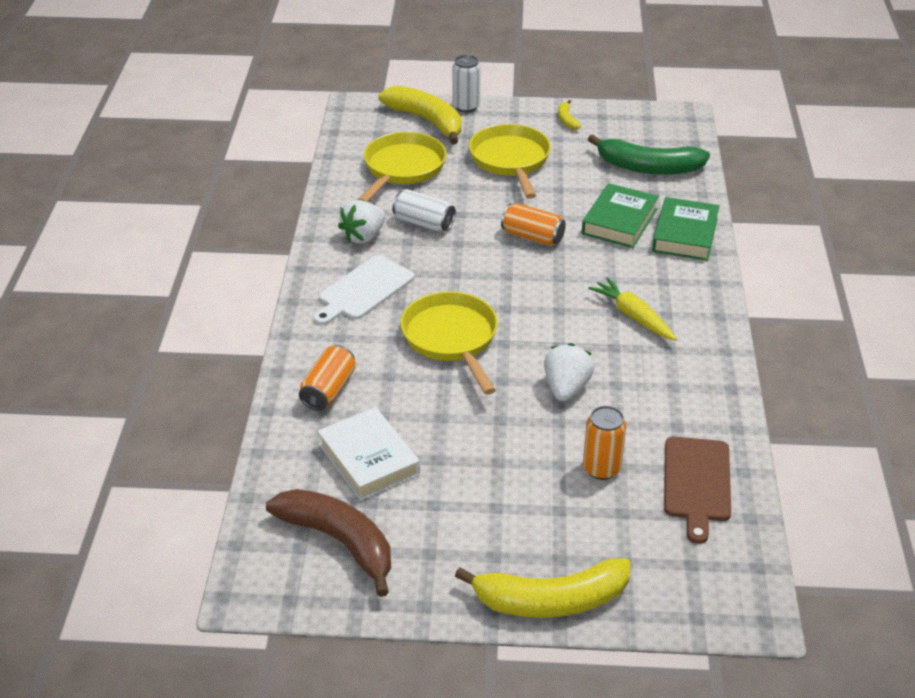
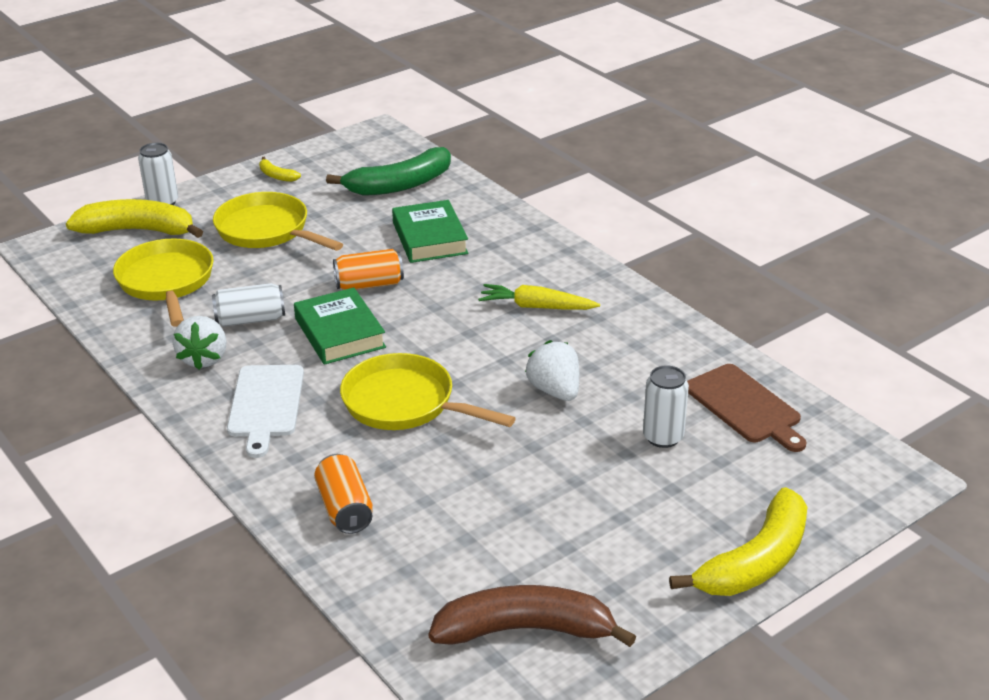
camera: 40 degrees left, 5 degrees down
(369, 459) = (461, 545): white book -> none
(601, 469) = (663, 437): orange can -> white can
(684, 235) = (497, 224): green book -> green book (339, 333)

